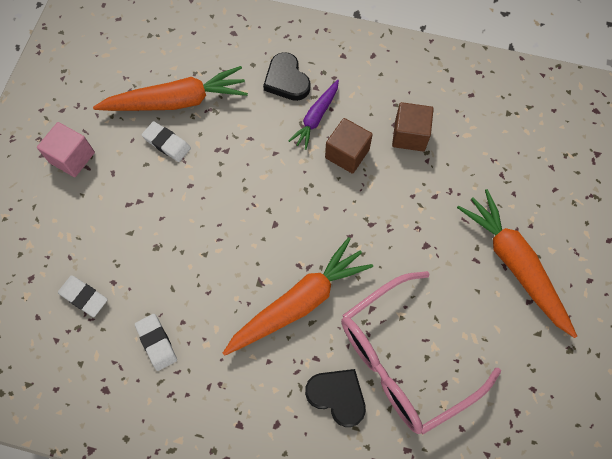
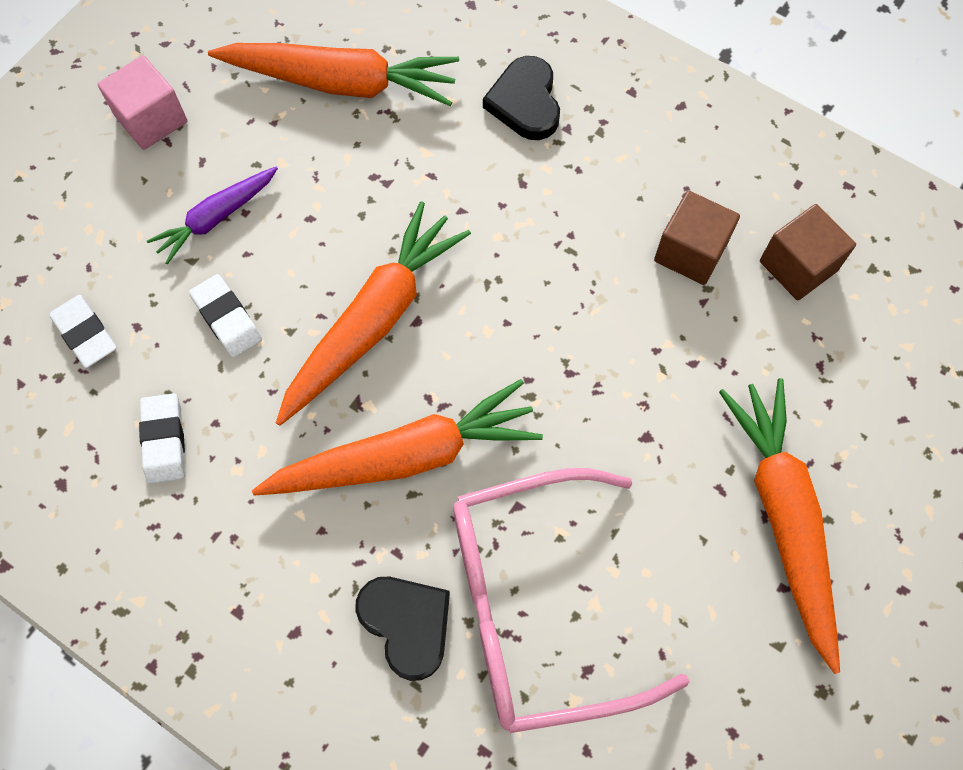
camera: 20 degrees right, 0 degrees up
(167, 143) = (300, 143): white eraser -> white eraser (227, 319)
(250, 232) = (374, 320): none -> orange carrot
(316, 118) = (548, 176): purple carrot -> purple carrot (216, 218)
(347, 154) = (576, 248): brown cube -> brown cube (798, 266)

